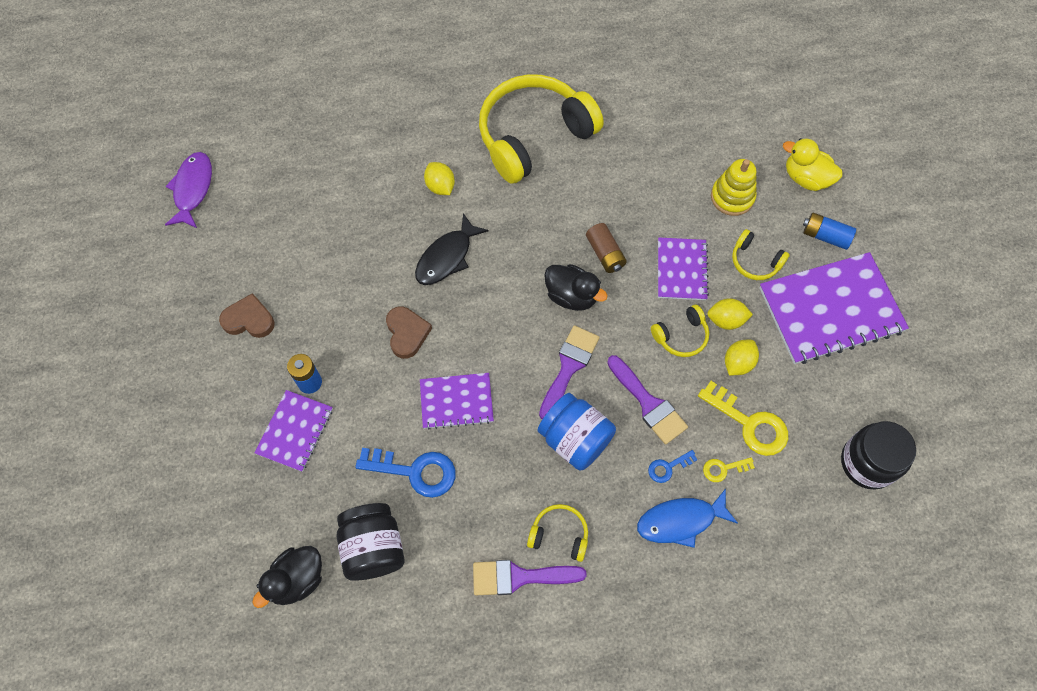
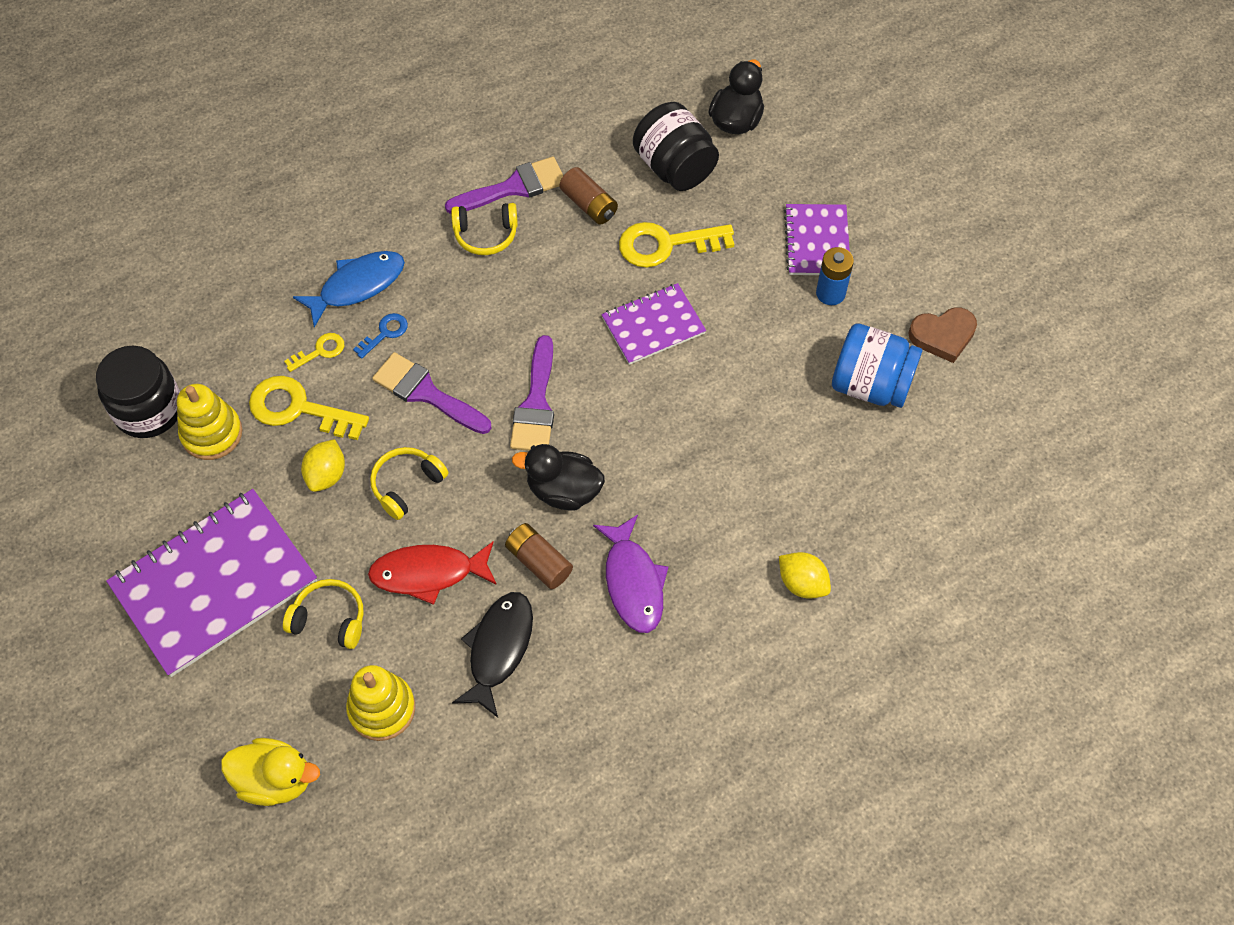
camera: 160 degrees right, 5 degrees down
(192, 189) = (1124, 468): purple fish -> purple fish (633, 582)
(407, 333) = (748, 380): brown heart -> none
(415, 471) = (666, 244): blue key -> yellow key
(447, 257) = (745, 488): black fish -> black fish (498, 649)
(462, 534) = (589, 205): none -> brown battery
(533, 136) = (706, 710): yellow headphones -> none
(575, 439) = (501, 329): blue jar -> blue jar (870, 384)
(681, 270) = (428, 573): purple notebook -> red fish
(726, 320) = (353, 524): yellow lemon -> none
(820, 425) = (212, 433): none -> yellow stacking toy
(825, 236) = (234, 691): blue battery -> none

